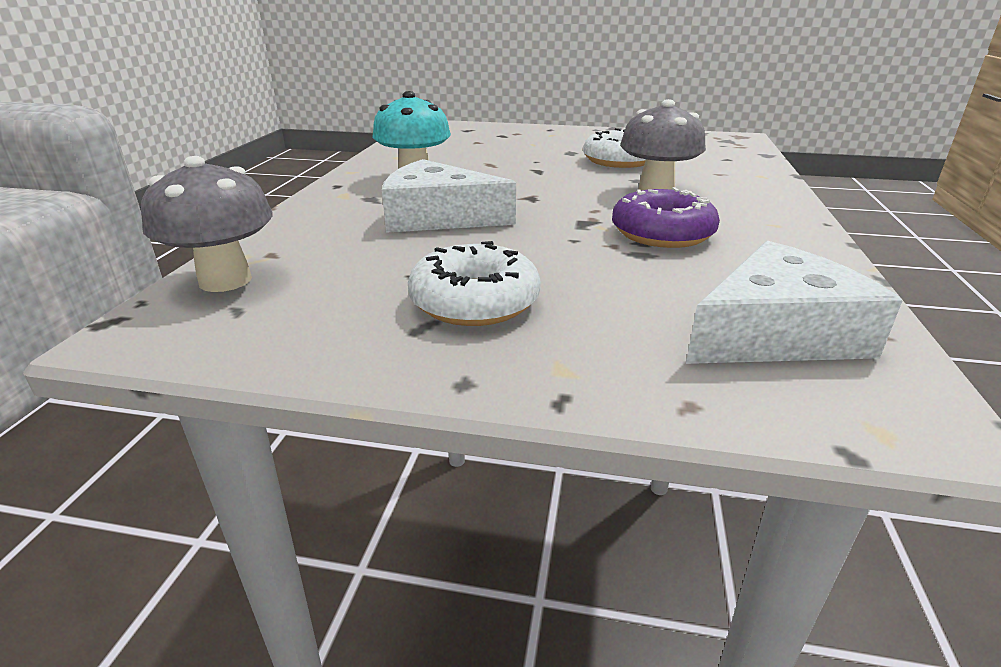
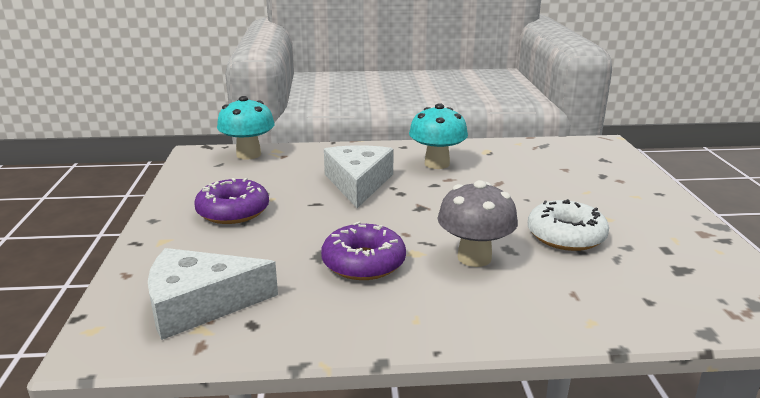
camera: 75 degrees right, 5 degrees down
(225, 280) = (248, 154): grey mushroom -> turquoise mushroom
(474, 302) = (233, 211): white donut -> purple donut
(776, 333) = (199, 304): white cheese -> white cheese turned 120 degrees clockwise

